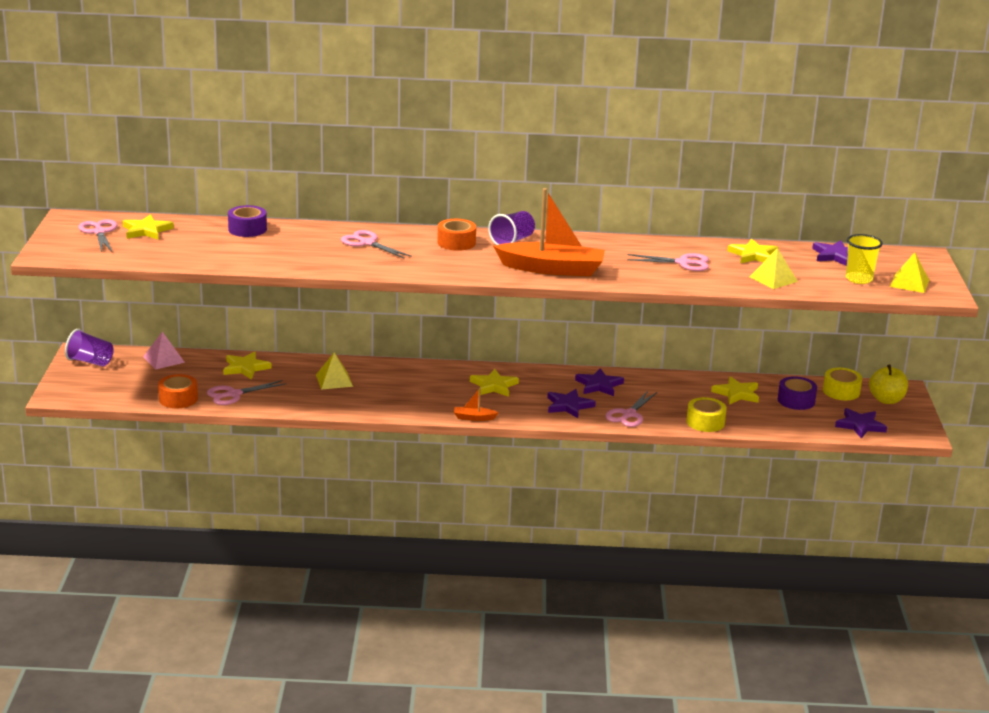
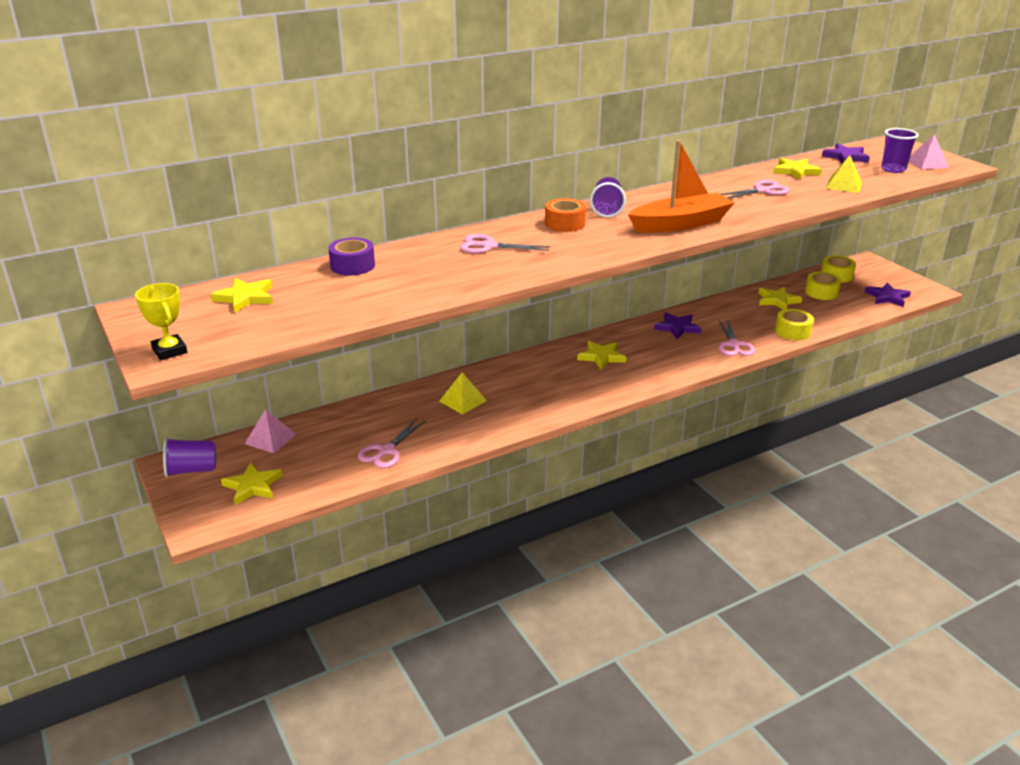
camera: 30 degrees left, 5 degrees up
(58, 250) = (169, 351): none -> yellow trophy
(99, 232) = (192, 315): pink scissors -> none
(178, 399) = (336, 477): orange tape -> none
(245, 368) = (364, 418): yellow star -> yellow star (253, 486)
(474, 418) = (626, 392): orange boat -> none
(569, 406) = (681, 354): purple star -> none
(796, 400) = (821, 292): purple tape -> yellow tape
(859, 279) = (893, 169): yellow cup -> purple cup
(886, 400) = (871, 272): yellow apple -> none
(909, 283) = (927, 163): yellow pyramid -> pink pyramid

